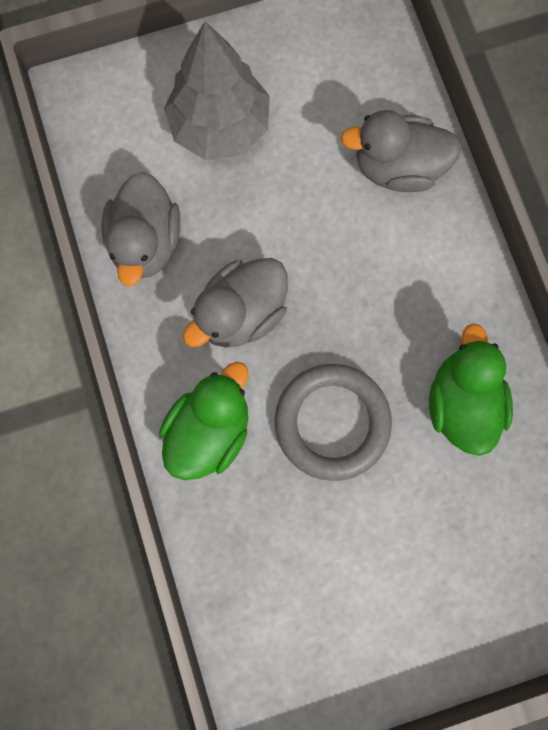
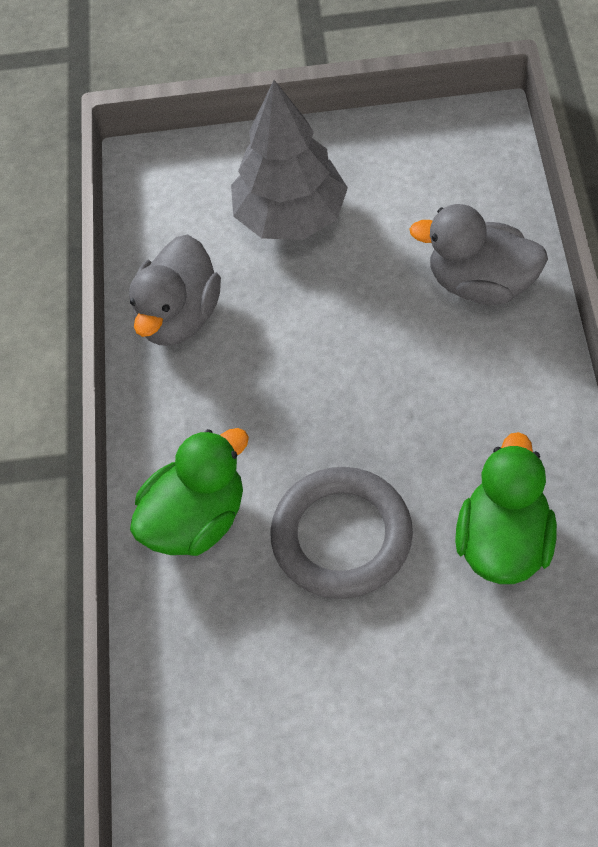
camera: 20 degrees right, 20 degrees down
(241, 313) = (265, 404): grey duck -> none

